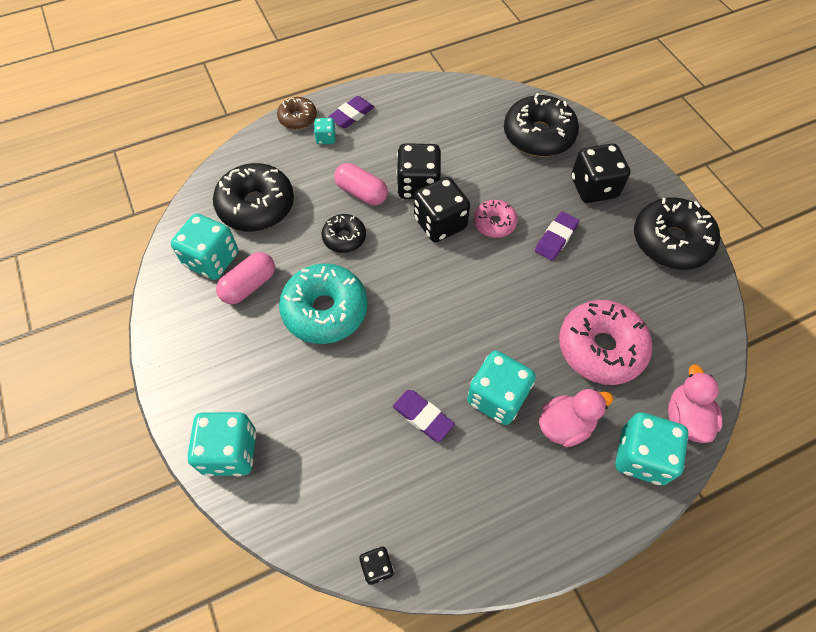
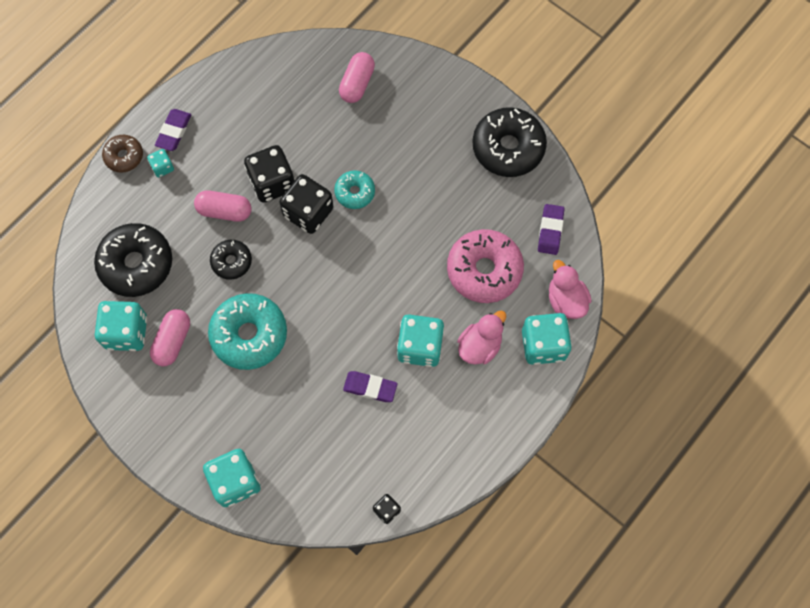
camera: 25 degrees left, 10 degrees up
(494, 223) = (355, 192): pink donut -> turquoise donut
(538, 135) = (357, 83): black donut -> pink capsule
(556, 238) = (412, 185): purple eraser -> purple eraser (550, 231)
(594, 187) = (426, 120): black dice -> none

